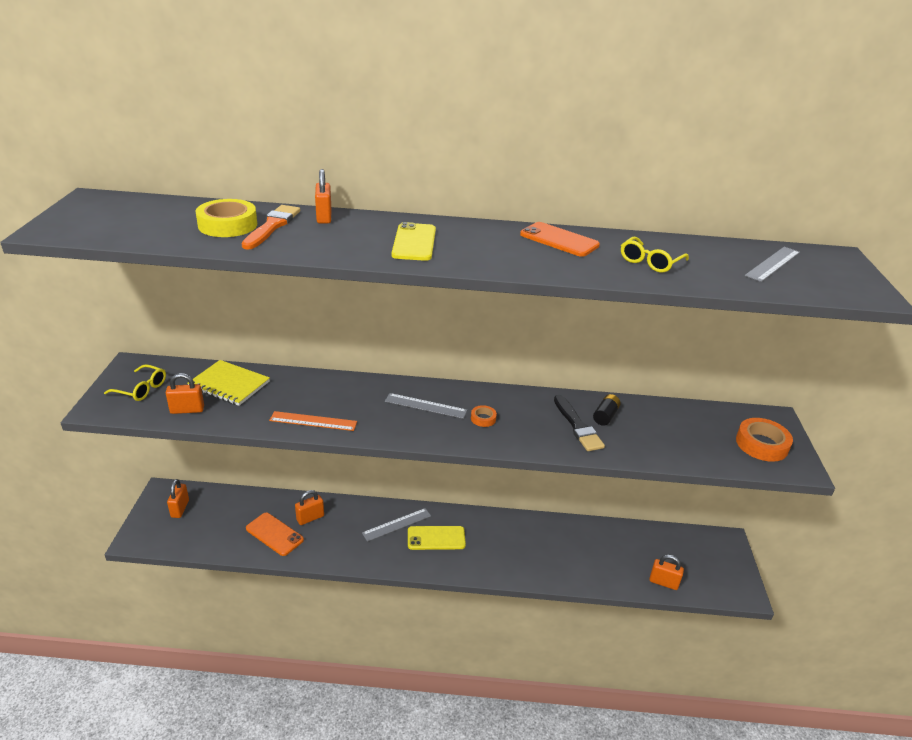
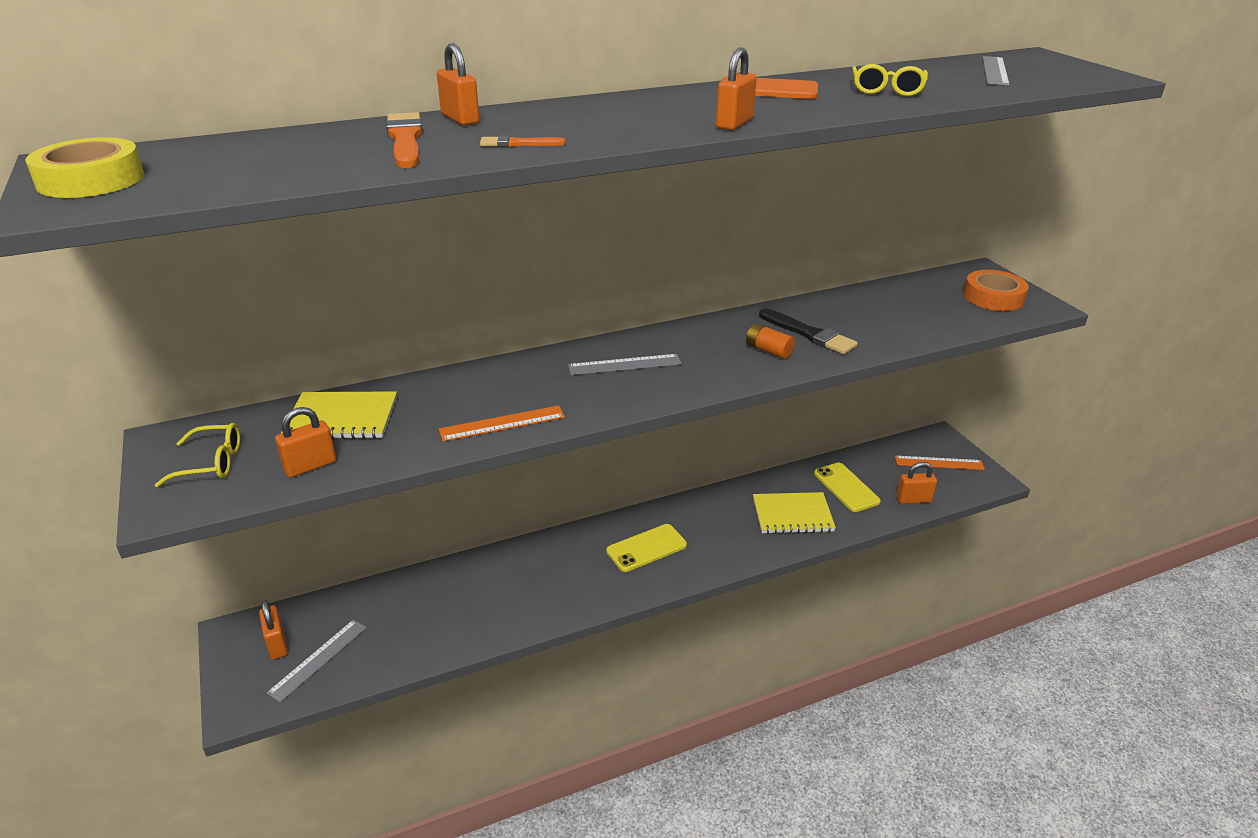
camera: 25 degrees left, 0 degrees up
(228, 225) = (339, 150): yellow tape -> yellow tape (91, 180)
(274, 534) = (440, 622): orange phone -> none
(310, 518) = (473, 585): orange padlock -> orange padlock (734, 123)
(330, 246) = (518, 144): none -> orange brush
(397, 524) = (588, 551): grey ruler -> grey ruler (318, 659)
(414, 242) = (614, 121): yellow phone -> yellow phone (846, 487)
(483, 418) = (703, 357): orange tape -> none
(534, 429) = (768, 351): none -> orange battery
(558, 556) = (792, 515): none -> yellow notebook
(605, 416) = (827, 316): black battery -> none
(709, 561) = (939, 463): none -> orange ruler

